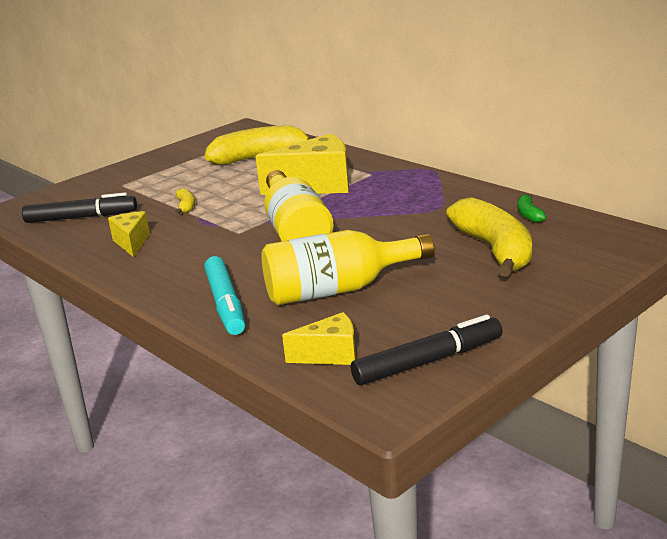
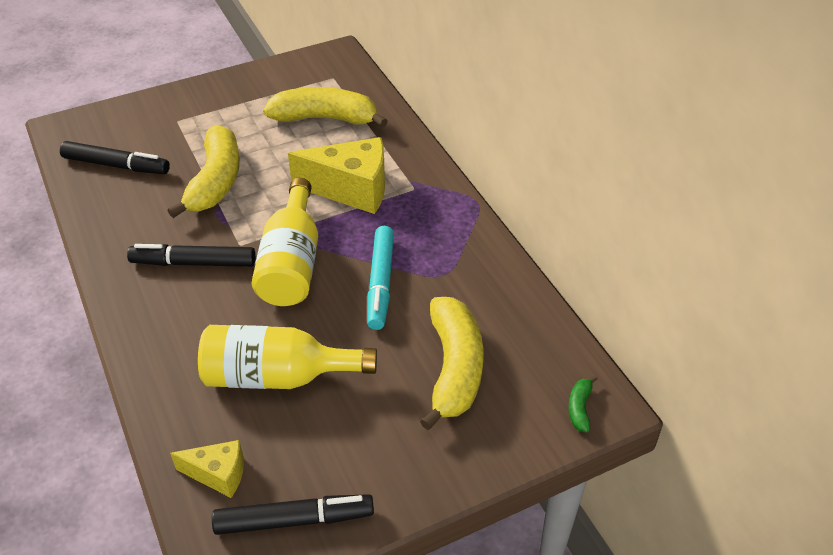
camera: 15 degrees right, 20 degrees up
(132, 243) = (140, 226): yellow cheese -> none
(186, 206) = (215, 181): yellow banana -> yellow banana, size x2.40
(202, 250) = (193, 263): none -> black marker
(226, 304) = (171, 359): turquoise marker -> turquoise marker (381, 283)
(529, 214) = (523, 320): green banana -> green banana (580, 408)

